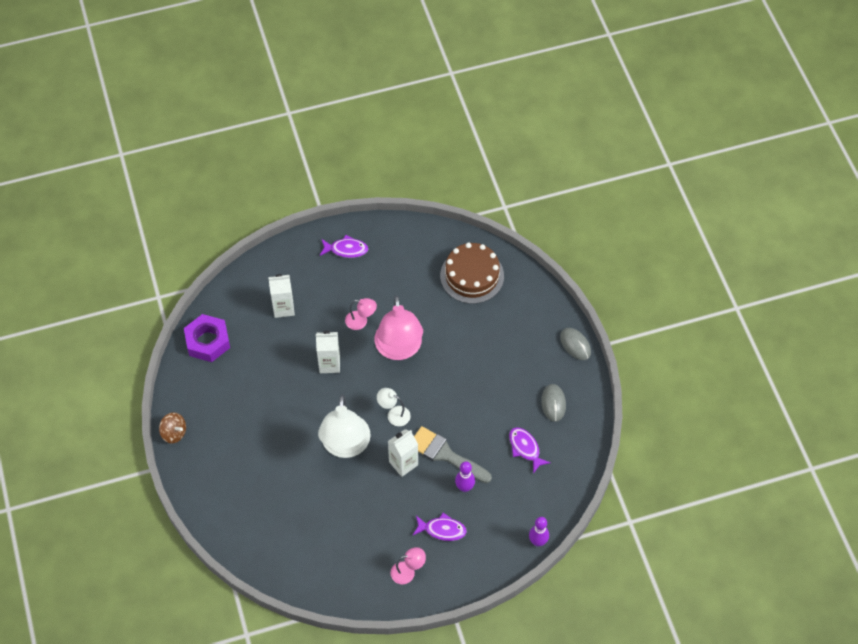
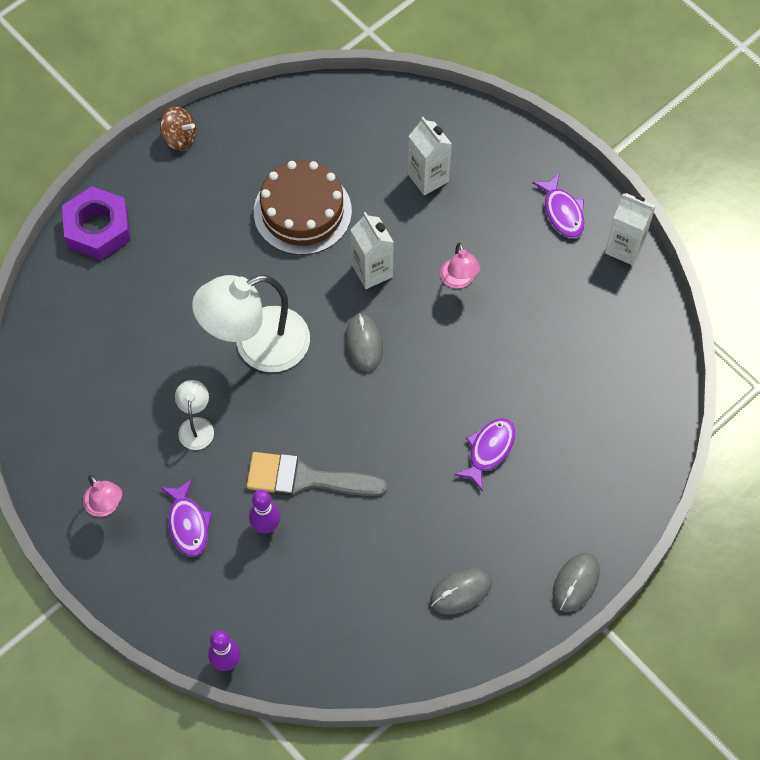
camera: 65 degrees right, 5 degrees up
(174, 433) = (180, 138): brown spinning top -> brown spinning top turned 75 degrees counterclockwise
(207, 341) = (330, 114): purple nut -> purple nut (98, 228)
(375, 388) = (364, 344): none -> grey mouse
(394, 414) = (336, 385): white lamp -> white lamp (196, 426)
(399, 349) = (440, 347): pink lamp -> none
(403, 463) = (266, 430): white carton -> white carton (624, 247)
(445, 454) = (305, 478): grey brush -> grey brush turned 90 degrees counterclockwise
(472, 276) = (613, 391): brown cake -> brown cake (302, 211)
(525, 448) = (367, 582): purple fish -> purple fish (489, 450)

